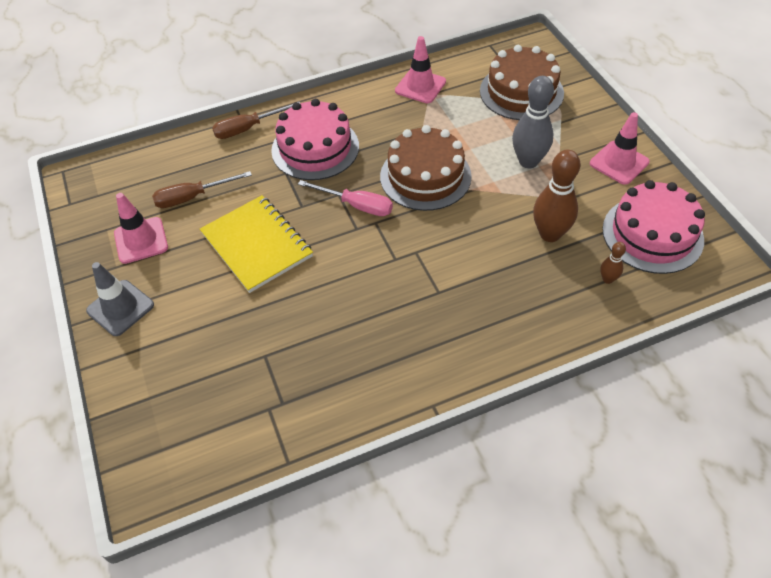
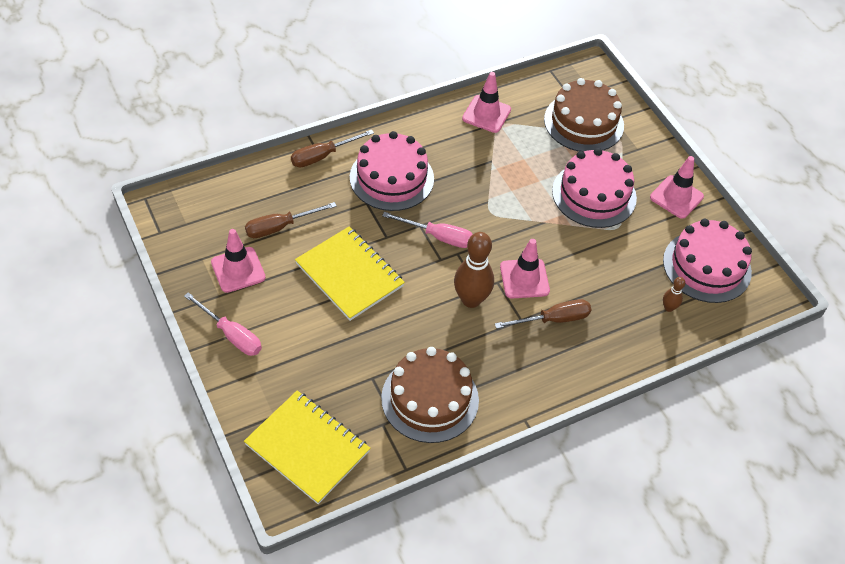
camera: 10 degrees left, 0 degrees up
(120, 308) = (231, 335): grey traffic cone -> pink screwdriver
(179, 435) = (307, 448): none -> yellow notebook
(425, 176) = (499, 208): brown cake -> brown cake (430, 399)
(446, 248) = (524, 279): none -> pink traffic cone
(475, 292) = (553, 319): none -> brown screwdriver
(528, 161) = (594, 194): grey bowling pin -> pink cake
(550, 234) = (616, 265): brown bowling pin -> brown bowling pin (471, 299)

